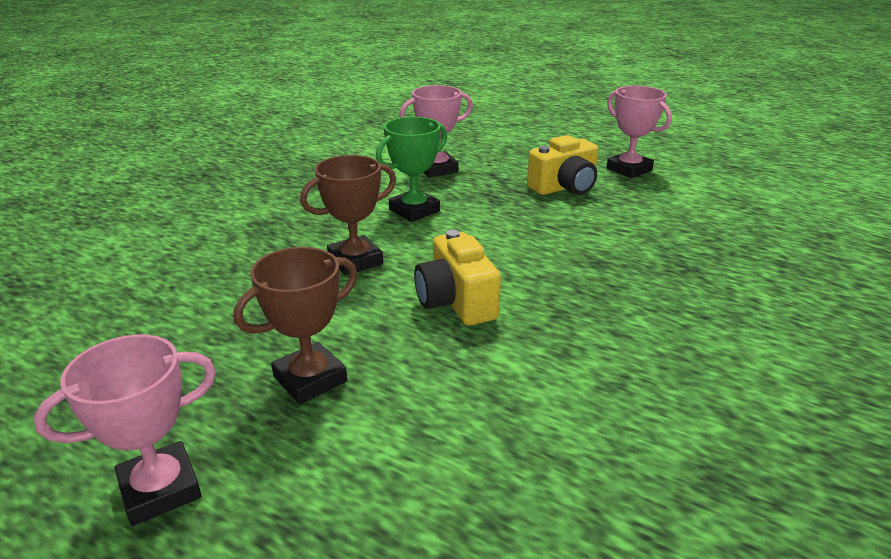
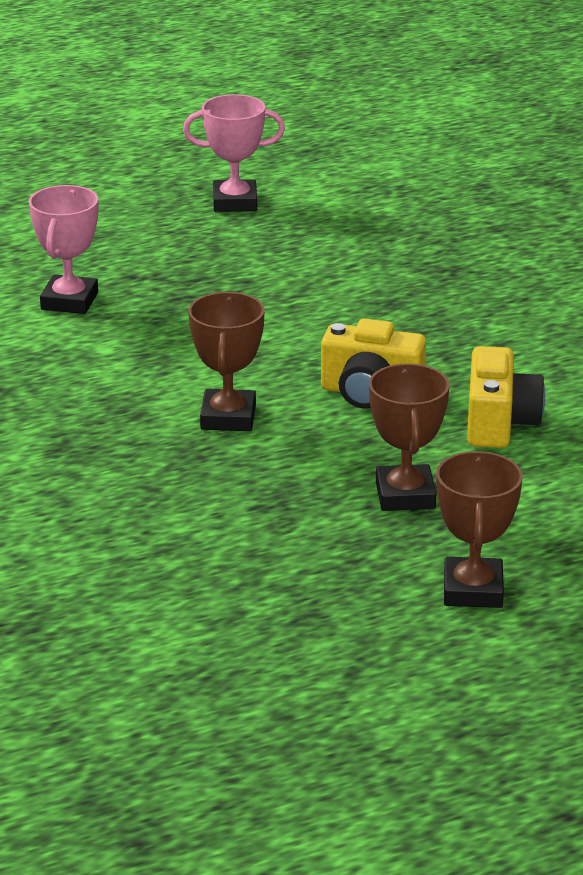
camera: 55 degrees left, 0 degrees up
(160, 489) = (473, 590): pink trophy -> brown trophy
(414, 210) = (159, 351): green trophy -> none
(564, 187) = (225, 252): yellow camera -> yellow camera (499, 423)

